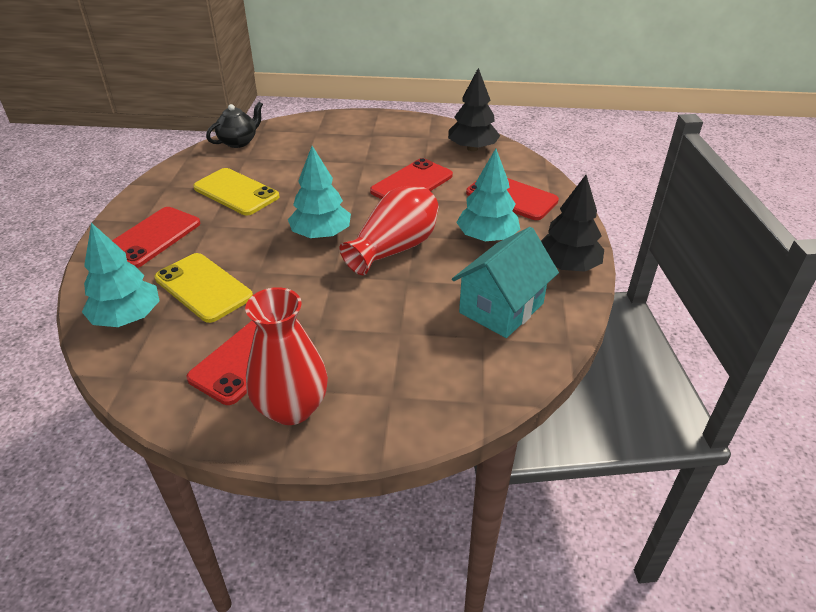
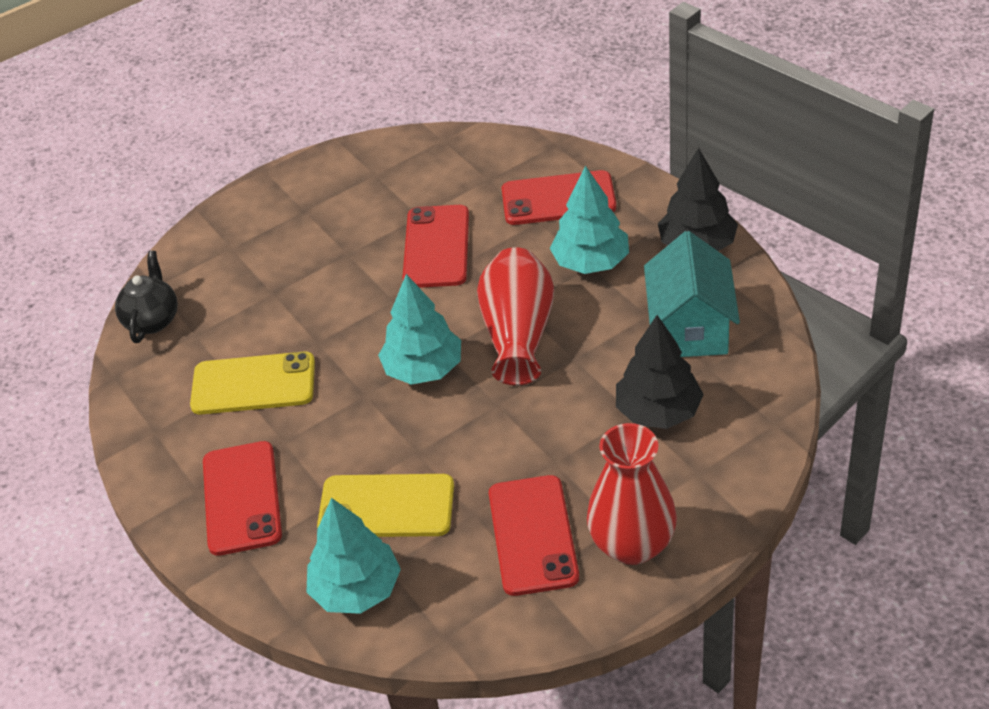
camera: 35 degrees left, 5 degrees up
(472, 148) = (443, 160): black tree -> black tree (658, 412)

